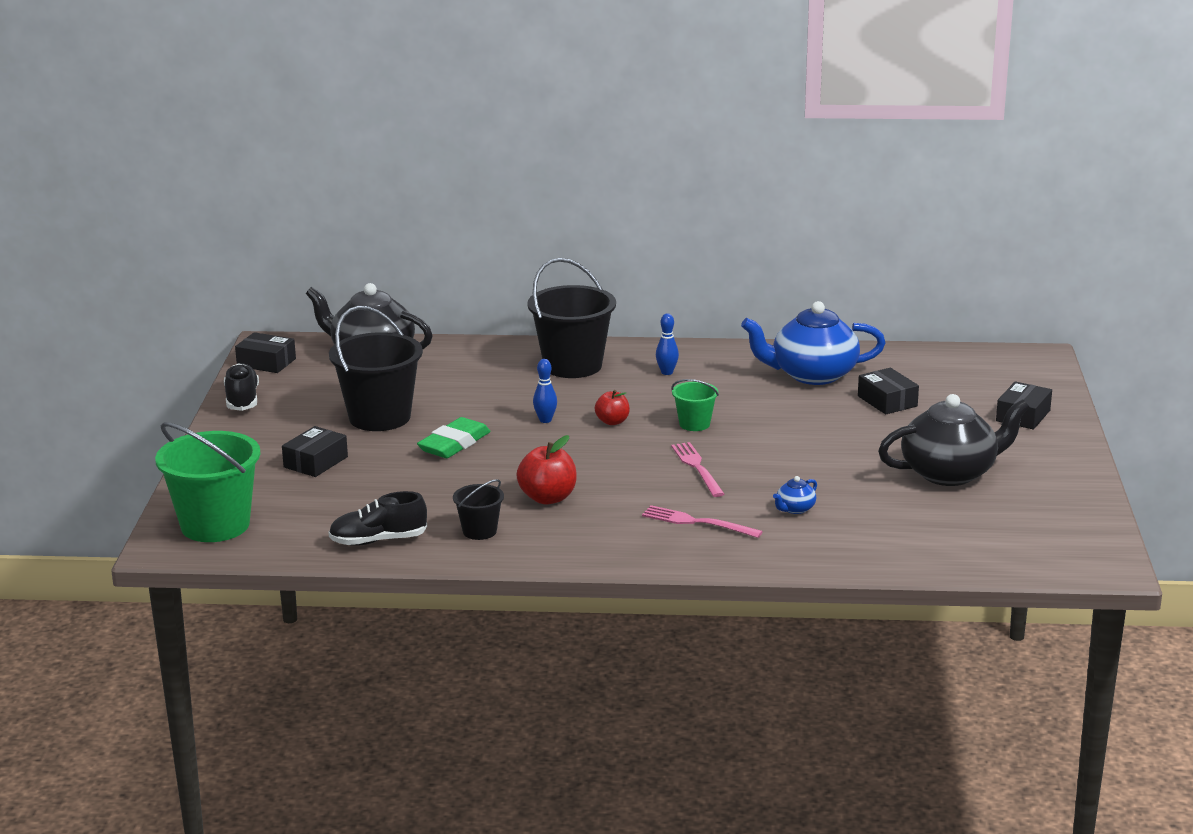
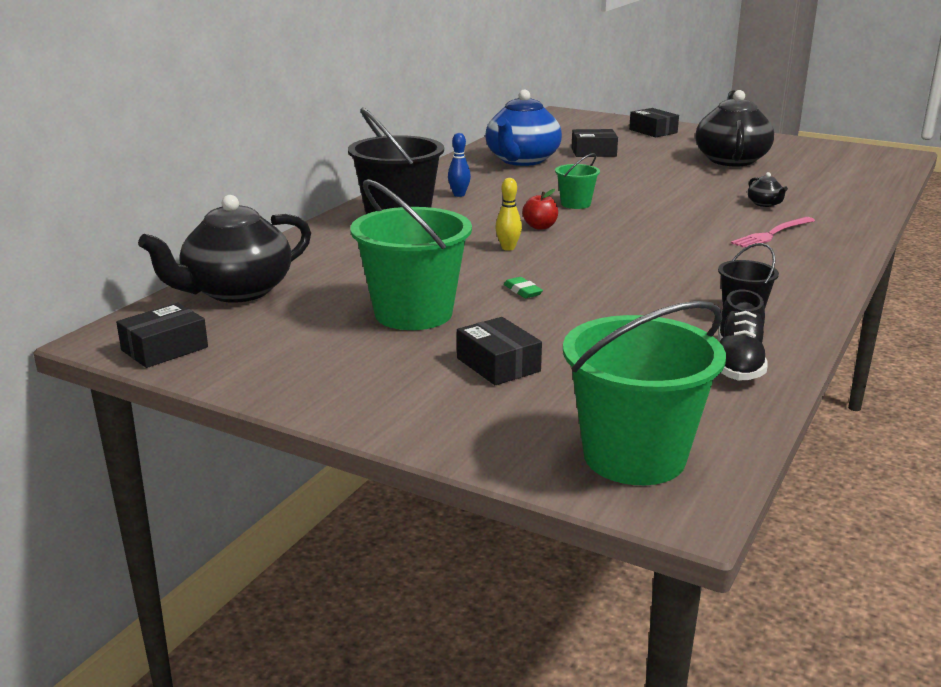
camera: 65 degrees left, 0 degrees up
(242, 400) = (258, 380): black shoe -> none
(379, 417) = (413, 313): black bucket -> green bucket
(454, 444) = (522, 291): green eraser -> green eraser, size x0.49
(545, 420) = (508, 248): blue bowling pin -> yellow bowling pin
(548, 498) = (685, 274): red apple -> none
(697, 467) = (663, 217): pink fork -> none
(795, 509) = (765, 204): blue teapot -> black teapot

